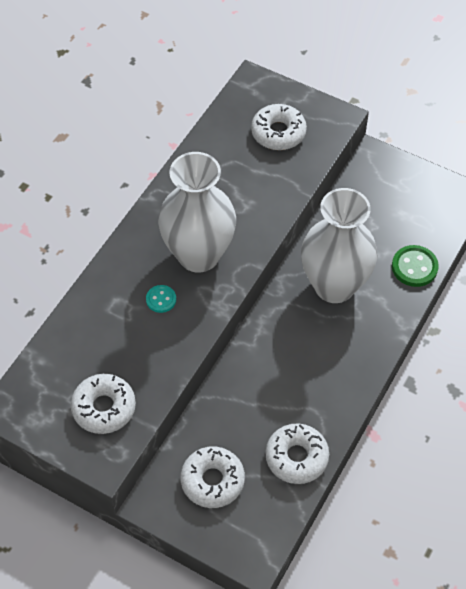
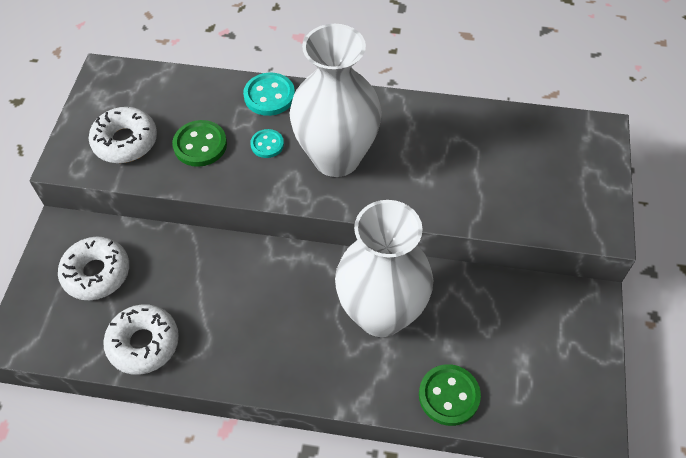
camera: 70 degrees right, 0 degrees up
(106, 283) = (269, 96): none -> turquoise button
(137, 349) = (200, 145): none -> green button
(278, 133) = (542, 177): white donut -> none

